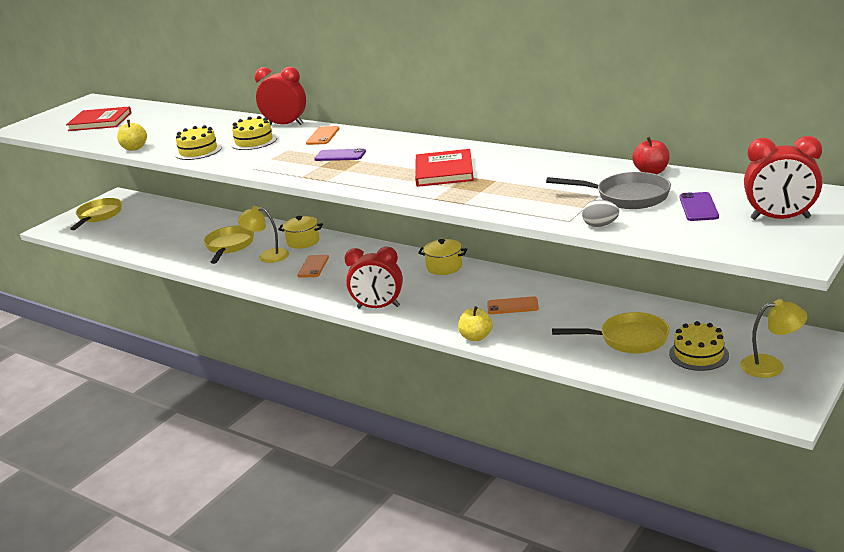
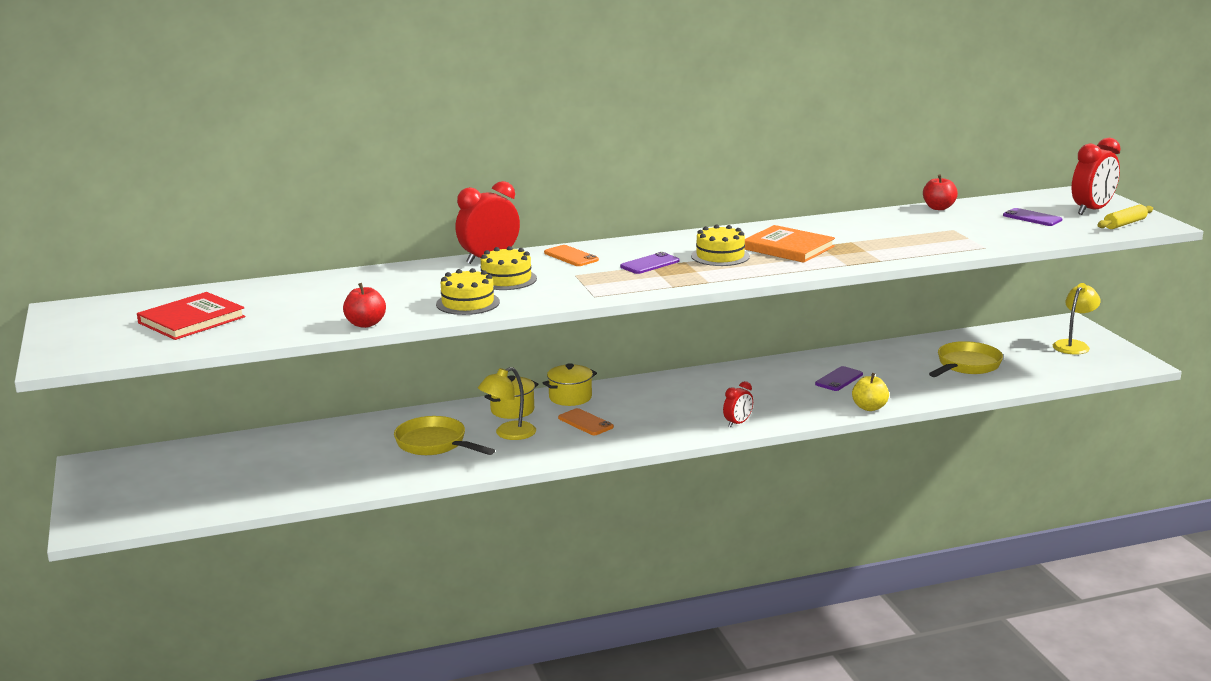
camera: 55 degrees left, 5 degrees down
(98, 216) = (135, 489): yellow pan -> none
(134, 148) = (365, 324): yellow apple -> red apple
(378, 307) = (737, 423): red clock -> red clock, size x0.55
(444, 171) = (788, 248): red book -> orange book
(444, 267) = (711, 377): yellow pot -> yellow pot (570, 397)
(512, 306) = (839, 379): orange phone -> purple phone
(600, 225) = (1012, 244): grey egg -> none
(627, 197) = (973, 225): grey pan -> none
(698, 354) = (1025, 356): yellow cake -> yellow cake (720, 256)
(765, 243) = (1124, 224): none -> yellow rolling pin

